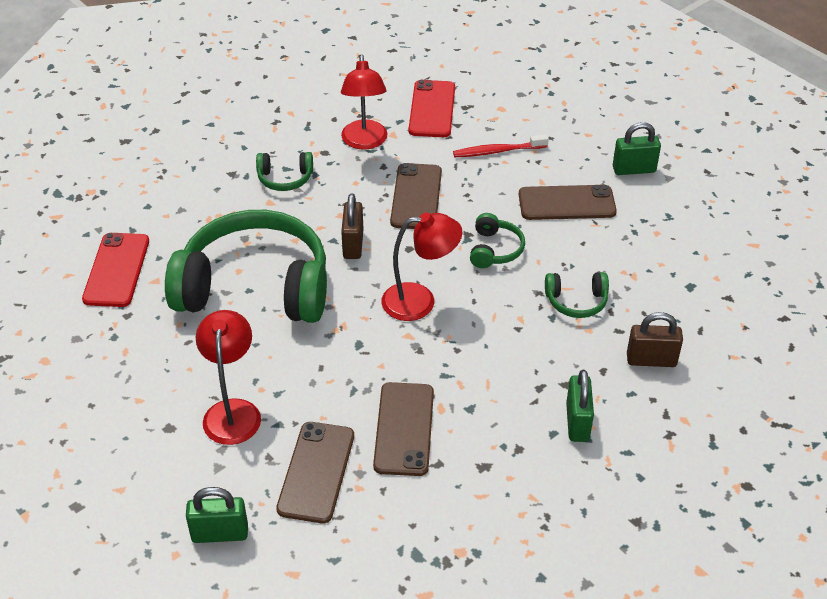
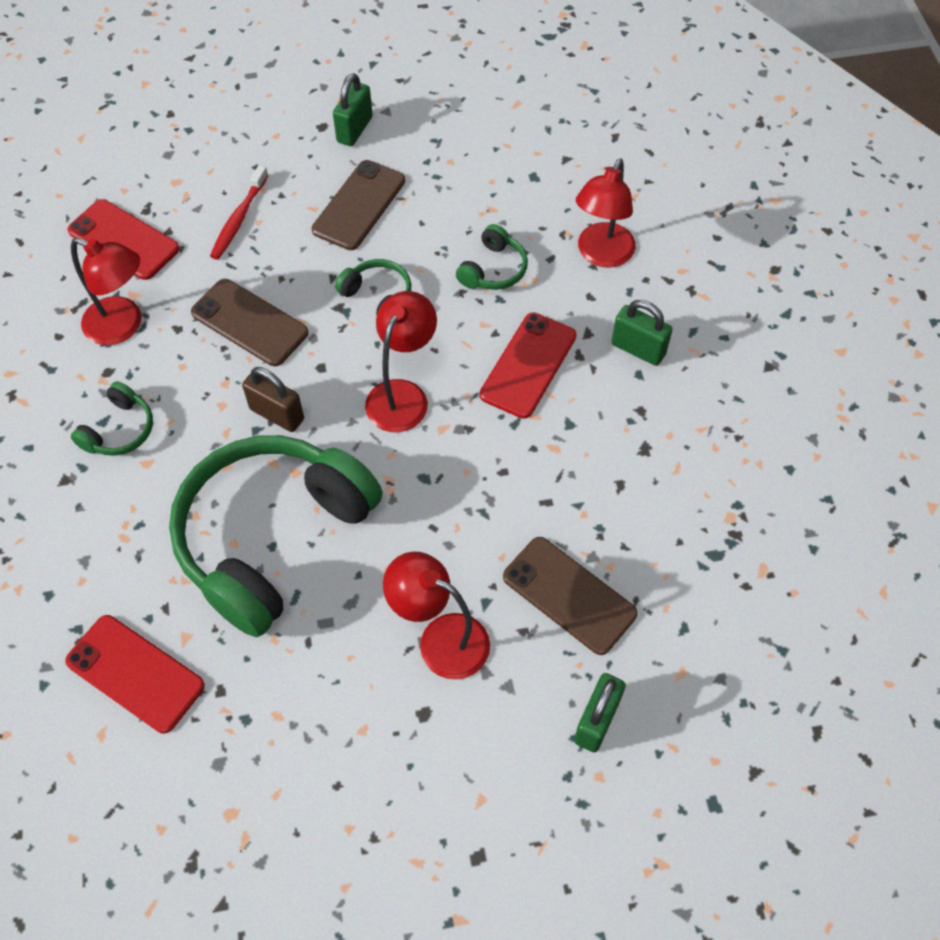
camera: 60 degrees left, 15 degrees up
(404, 429) = (561, 492): brown phone -> none
(504, 360) = (528, 365): none -> red phone
(651, 360) = (601, 255): brown padlock -> red lamp

